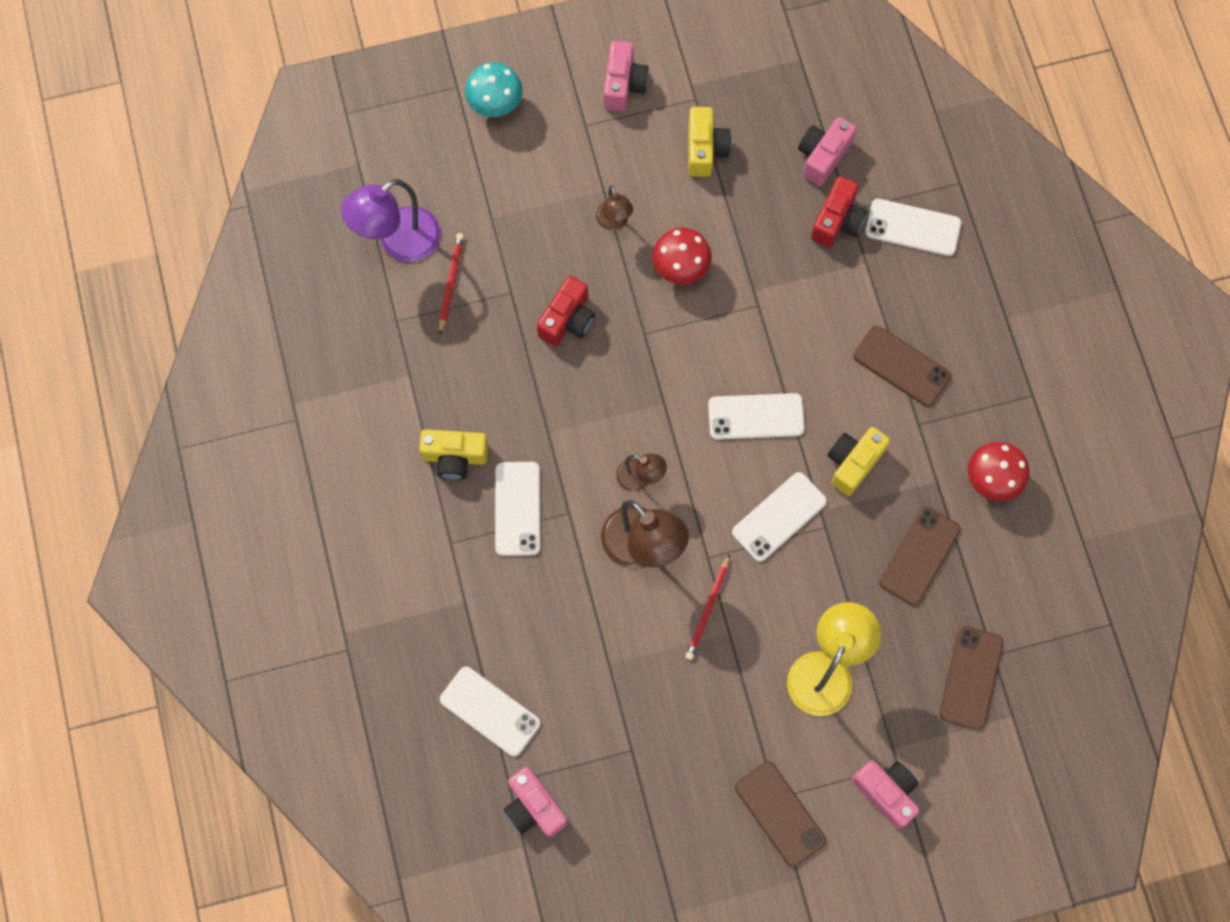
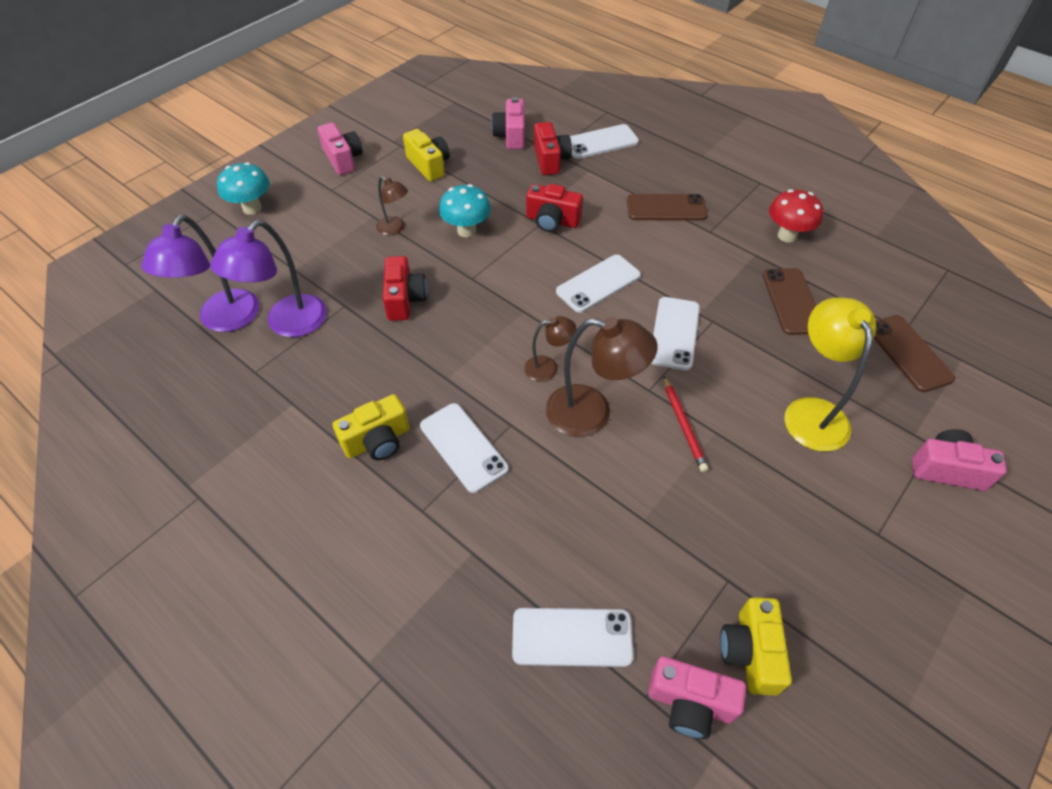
camera: 35 degrees left, 20 degrees down
(451, 283) = (288, 324): red pencil -> purple lamp
(680, 269) = (466, 231): red mushroom -> turquoise mushroom
(773, 309) = (552, 221): none -> red camera
(780, 813) = (894, 544): brown phone -> none
(853, 463) = (691, 274): yellow camera -> yellow camera (750, 652)

